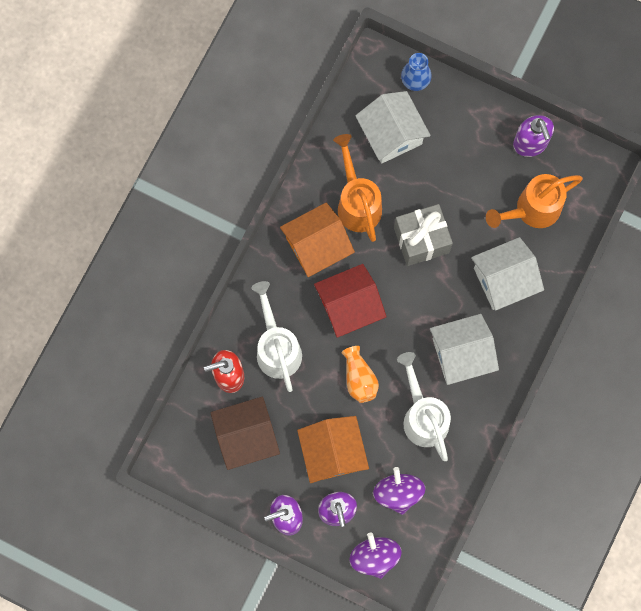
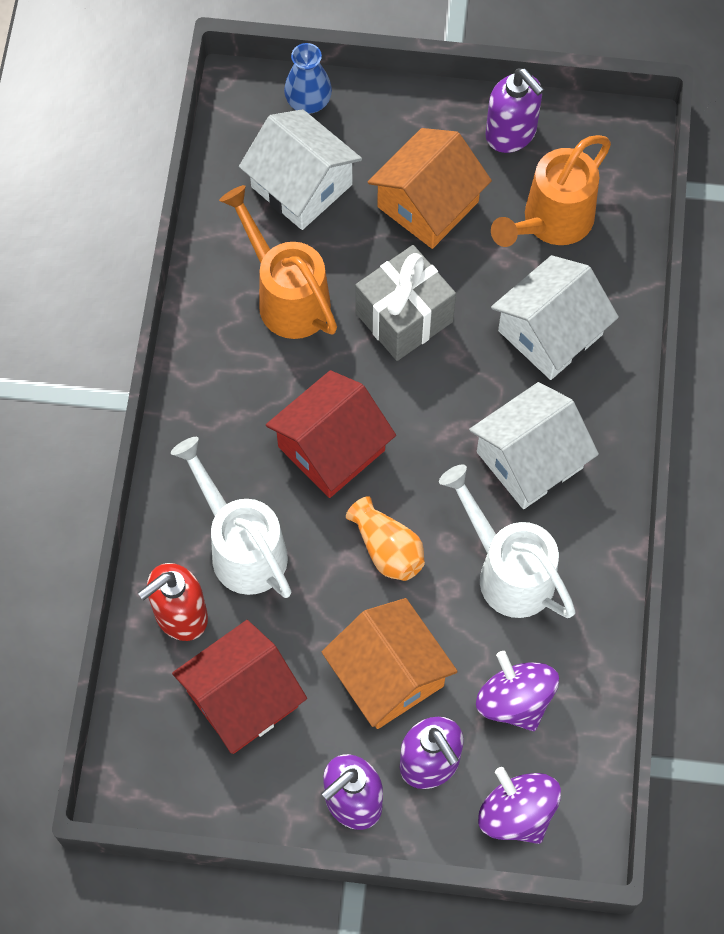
camera: 20 degrees left, 10 degrees down
(246, 436) = (242, 699): brown house -> red house
(317, 246) = (249, 378): orange house -> orange house (428, 204)

